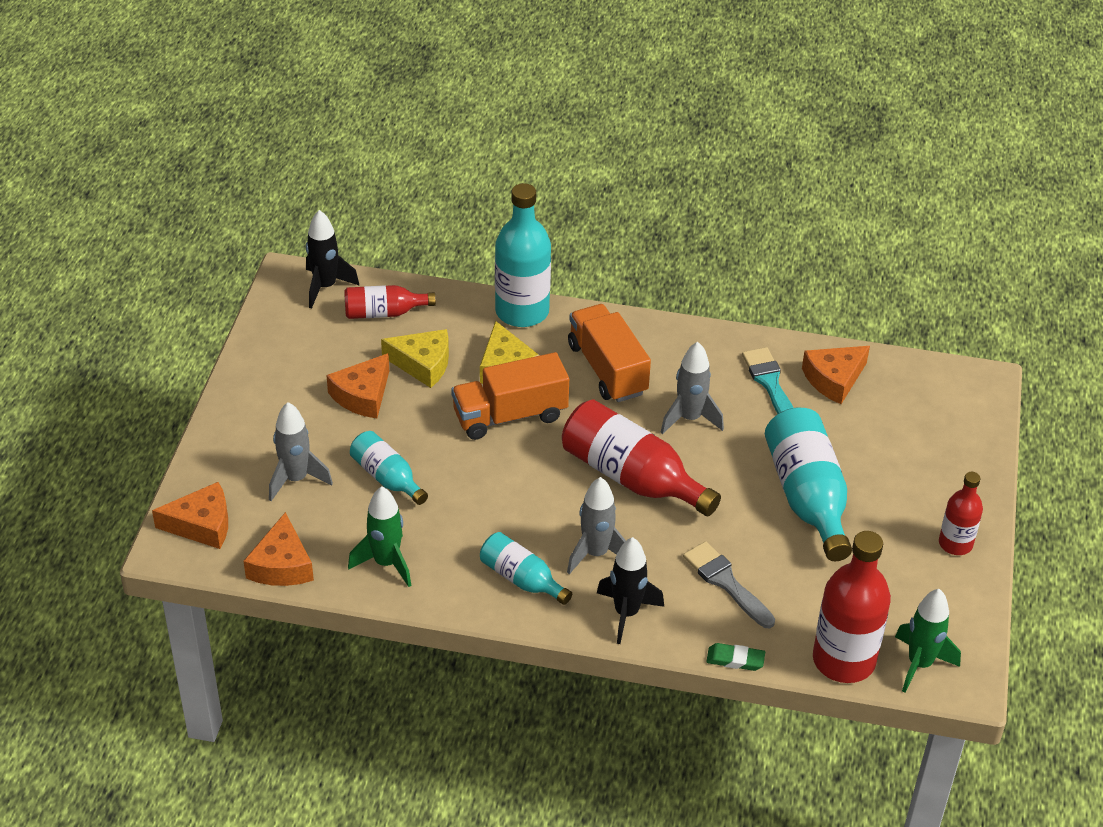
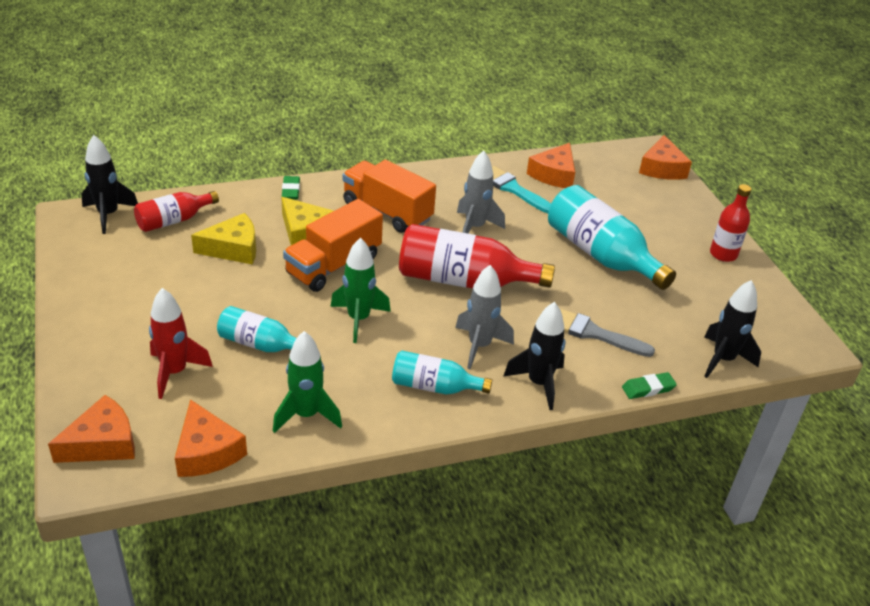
camera: 30 degrees left, 5 degrees down
(296, 479) = (175, 372): grey rocket -> red rocket
(363, 395) = (195, 286): orange cheese -> orange cheese (662, 168)
(522, 311) = (291, 190): turquoise bottle -> green eraser
(843, 660) = (723, 359): red bottle -> black rocket
(919, 664) = (774, 343): green rocket -> green rocket (358, 319)

